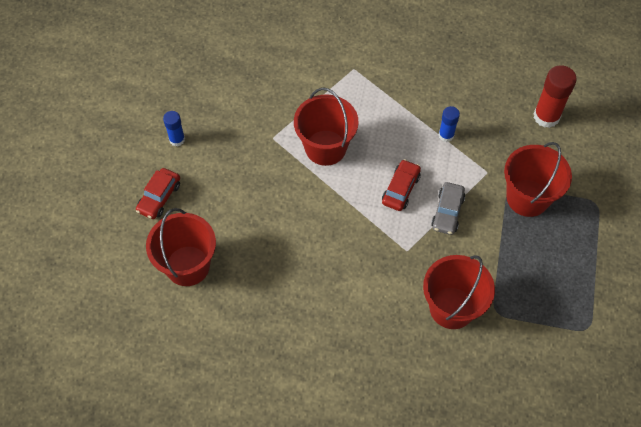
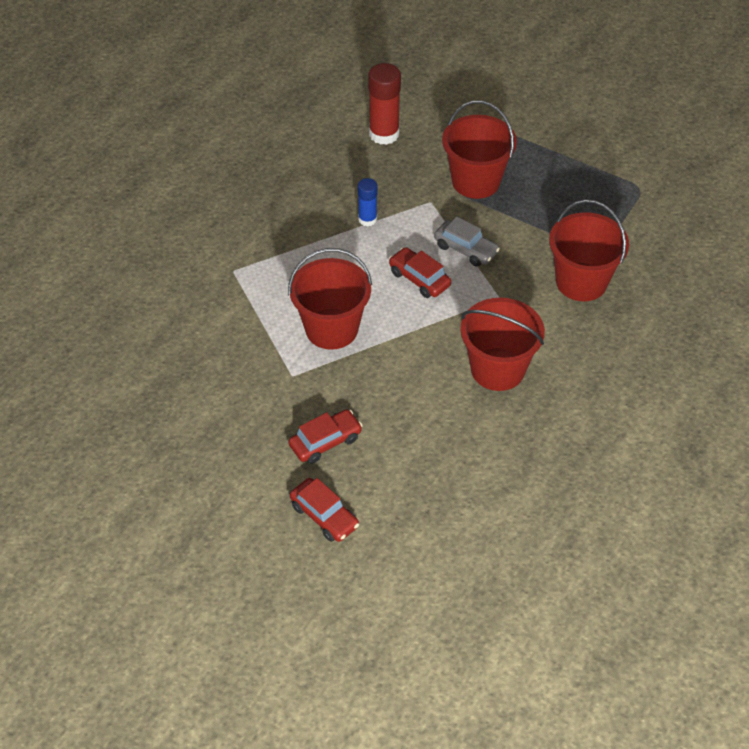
camera: 70 degrees left, 10 degrees down
(177, 139) = (244, 475): blue glue stick -> none
(187, 266) = (436, 509): red bucket -> red bucket (497, 369)
(221, 177) = (325, 442): none -> red car

